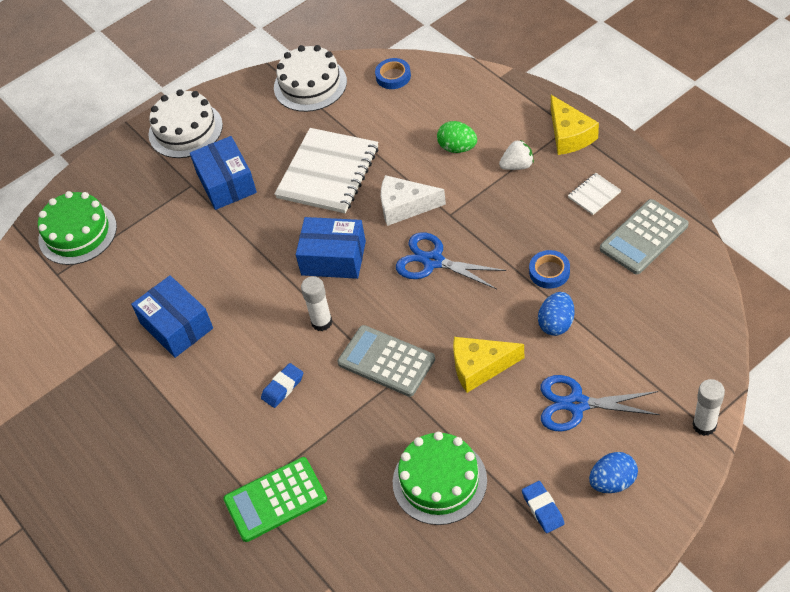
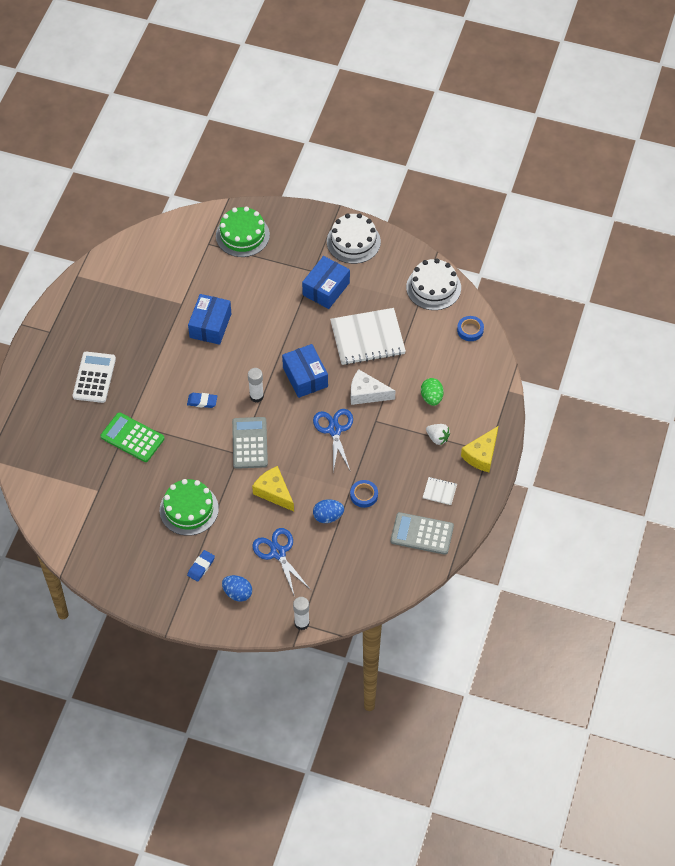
camera: 50 degrees right, 5 degrees up
(142, 503) = (94, 377): none -> white calculator
(405, 206) = (366, 393): white cheese -> white cheese turned 45 degrees counterclockwise

